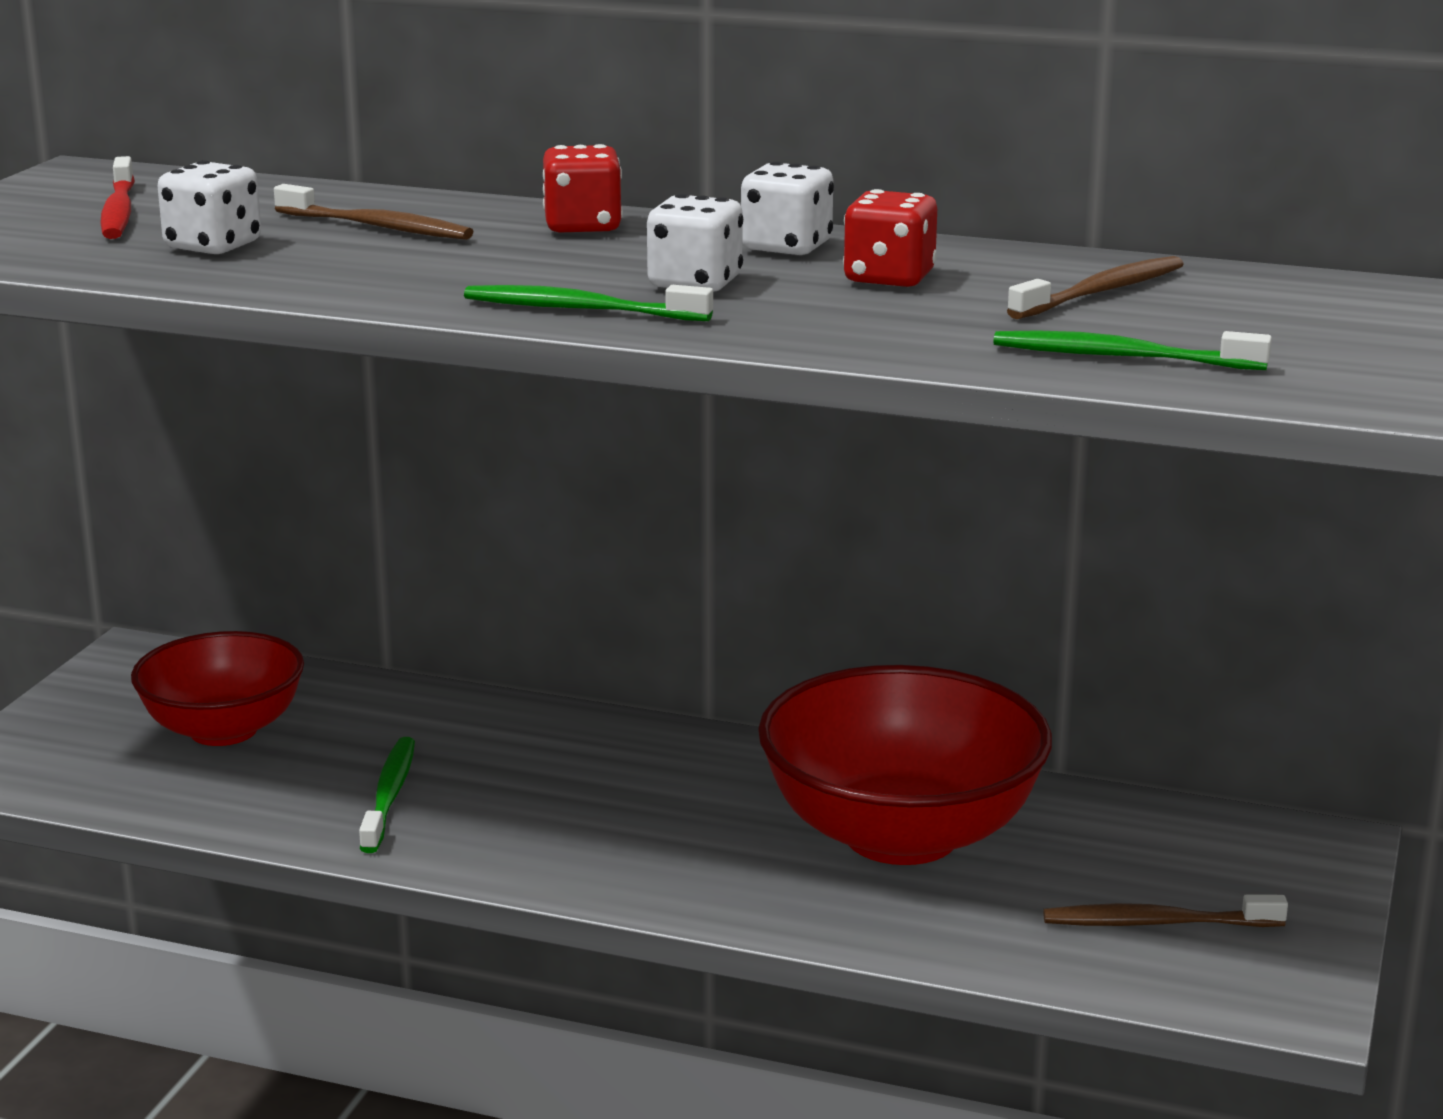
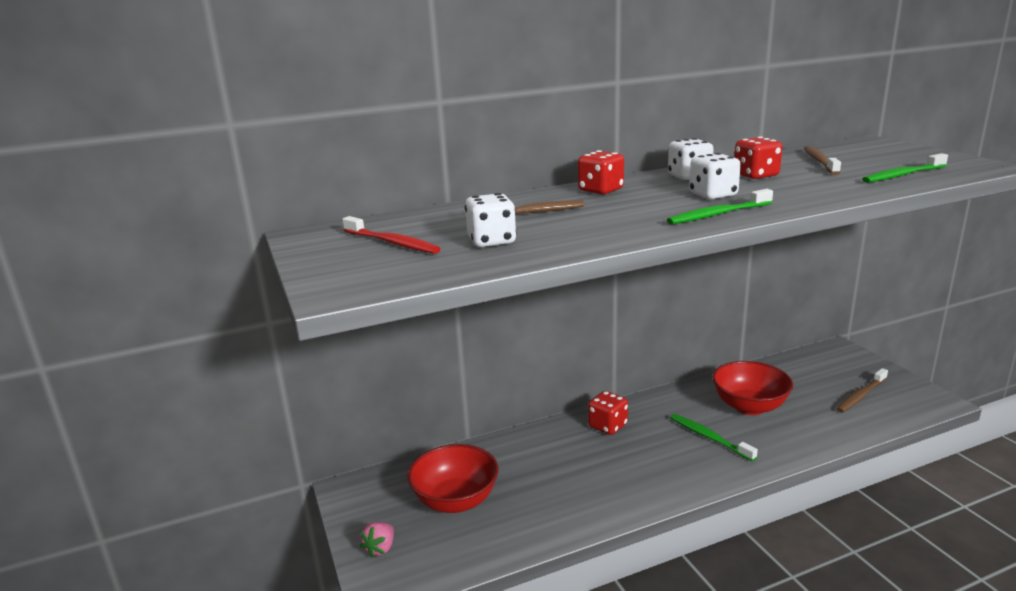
camera: 40 degrees left, 0 degrees up
(50, 734) = (380, 548): none -> pink strawberry
(389, 795) = (574, 489): green toothbrush -> green toothbrush (709, 437)
(608, 747) = (607, 426): none -> red dice
(901, 835) = (749, 406): red bowl -> red bowl, size x0.64

